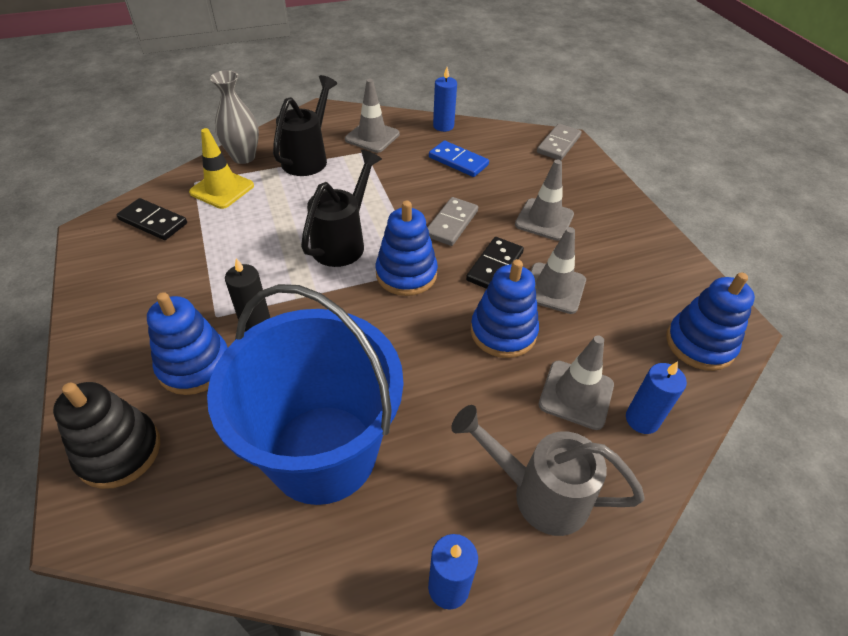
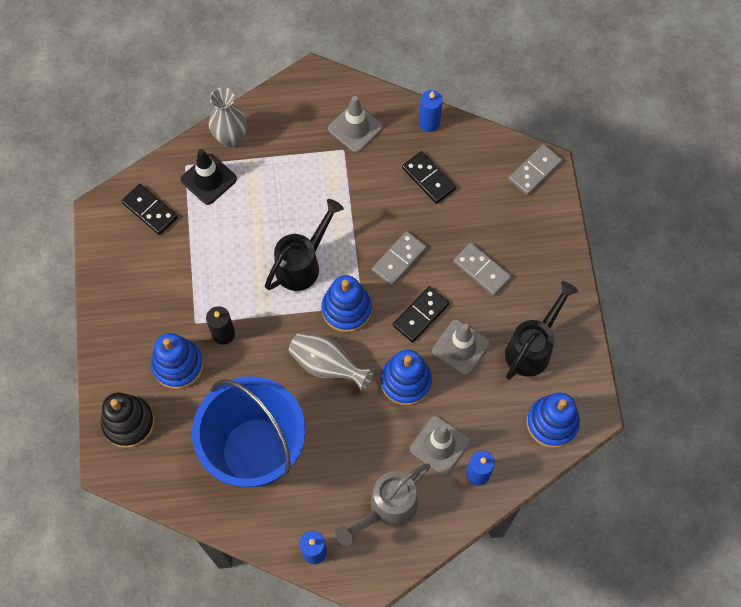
camera: 15 degrees right, 20 degrees up
(222, 189) = (208, 179): yellow traffic cone -> black traffic cone
(309, 157) = (290, 149): black watering can -> black watering can (532, 347)
(398, 332) = (327, 365): none -> grey vase
(458, 161) = (428, 178): blue domino -> black domino
(538, 493) = (386, 509): grey watering can -> grey watering can turned 75 degrees counterclockwise
(544, 220) = (482, 270): grey traffic cone -> grey domino

